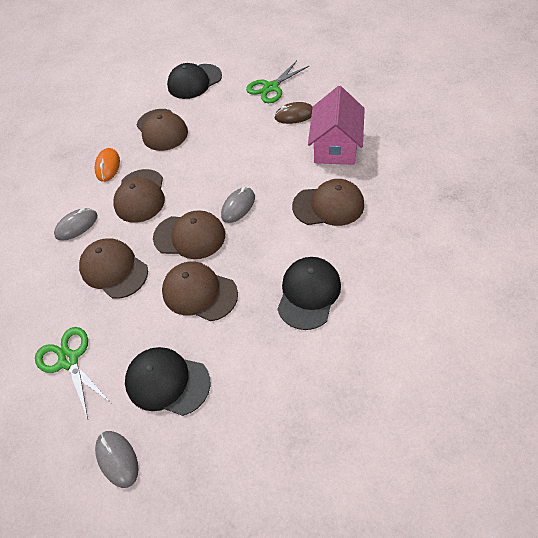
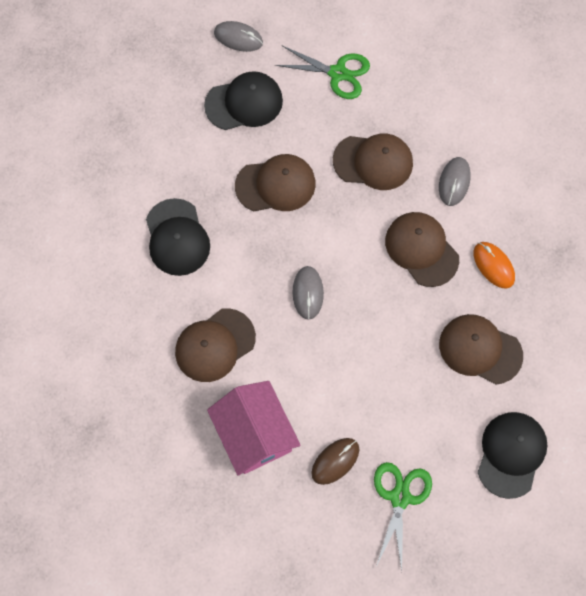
camera: 140 degrees right, 15 degrees up
(190, 236) = (330, 233): brown cap -> none

